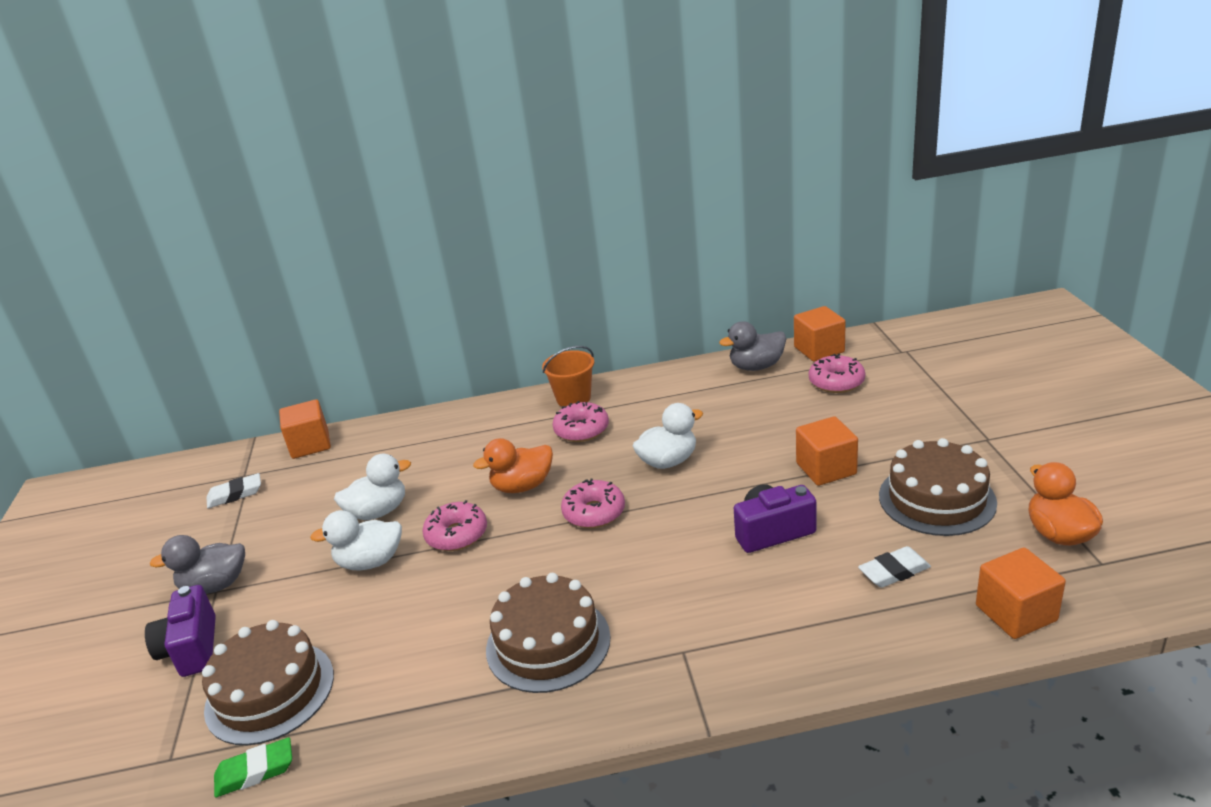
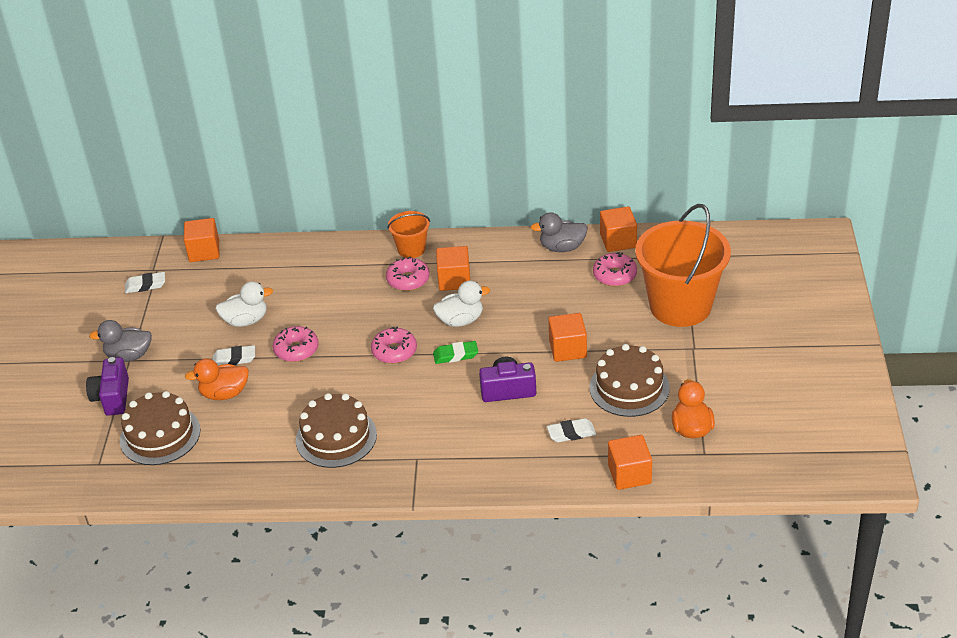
camera: 10 degrees right, 10 degrees up
(255, 771) = (148, 480): green eraser -> green eraser (455, 355)
(370, 562) = (234, 359): white duck -> white eraser
(522, 486) = (351, 320): orange duck -> orange duck (224, 393)
(640, 420) = (454, 280): none -> orange cube
(937, 398) = (680, 306): none -> orange bucket

